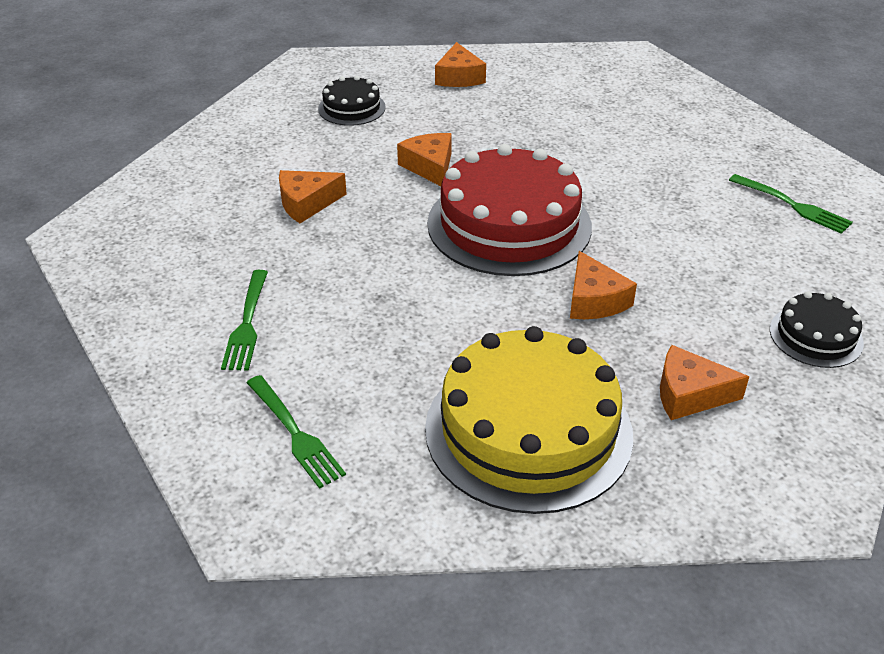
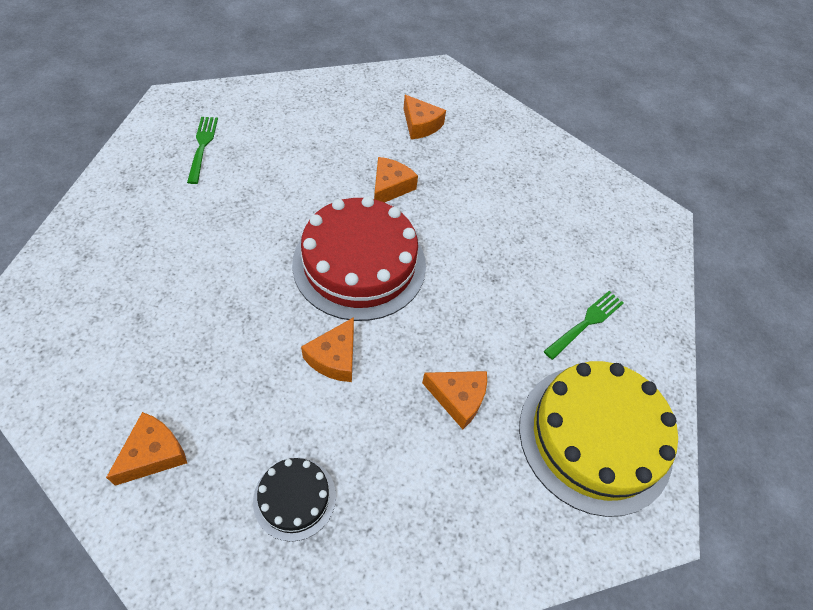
camera: 140 degrees left, 15 degrees up
(295, 434) = (611, 239): green fork -> none
(528, 430) = (505, 163): yellow cake -> yellow cake (595, 437)
(816, 336) = (329, 101): black cake -> none

